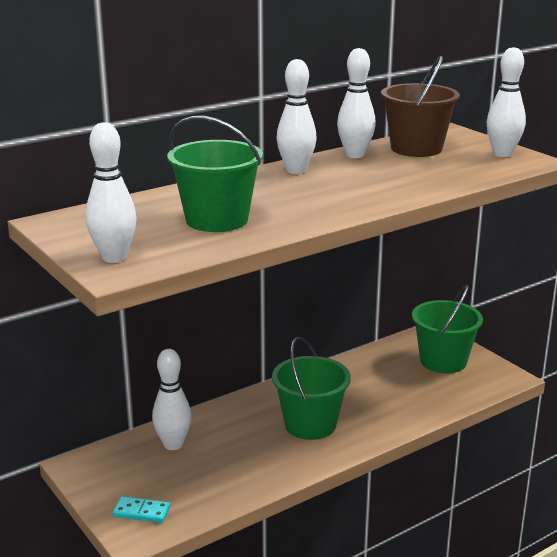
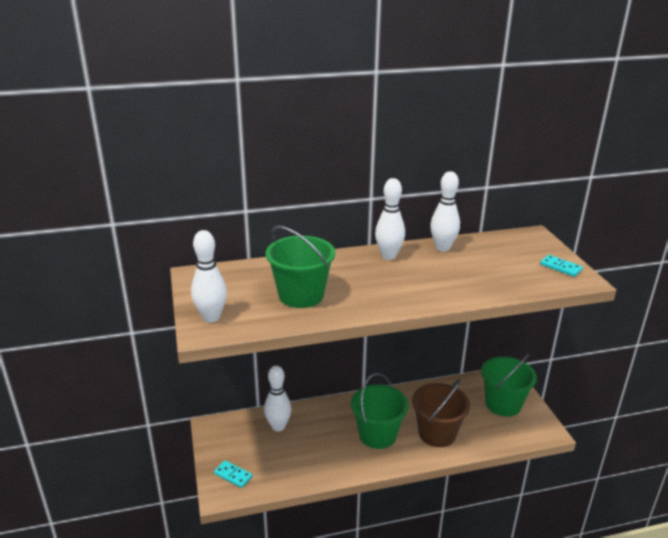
camera: 20 degrees right, 5 degrees up
(416, 148) = (494, 249): brown bucket -> brown bucket (437, 433)
(502, 154) = (560, 267): white bowling pin -> turquoise domino

